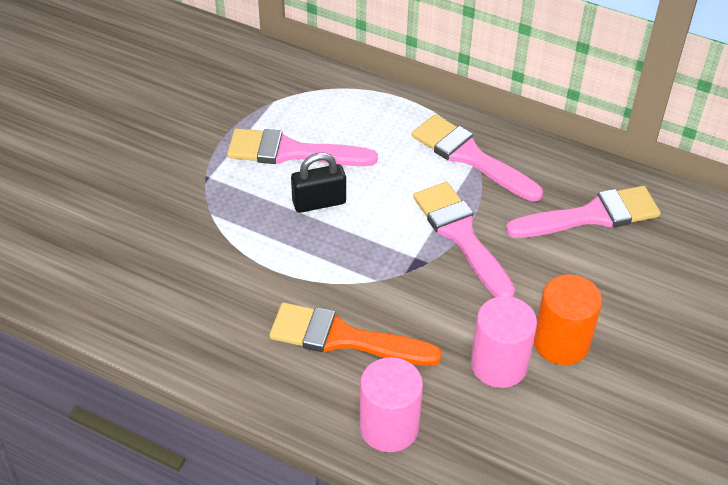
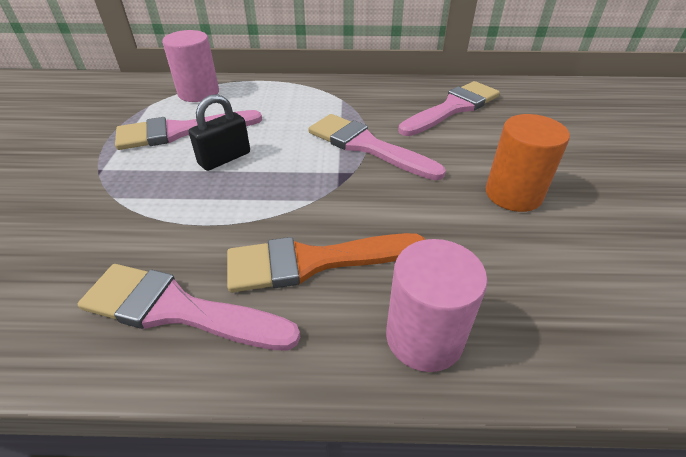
camera: 25 degrees left, 5 degrees down
(470, 157) = (336, 99): pink brush -> pink brush (178, 310)
(499, 365) = (479, 230): pink cylinder -> pink cylinder (198, 93)

